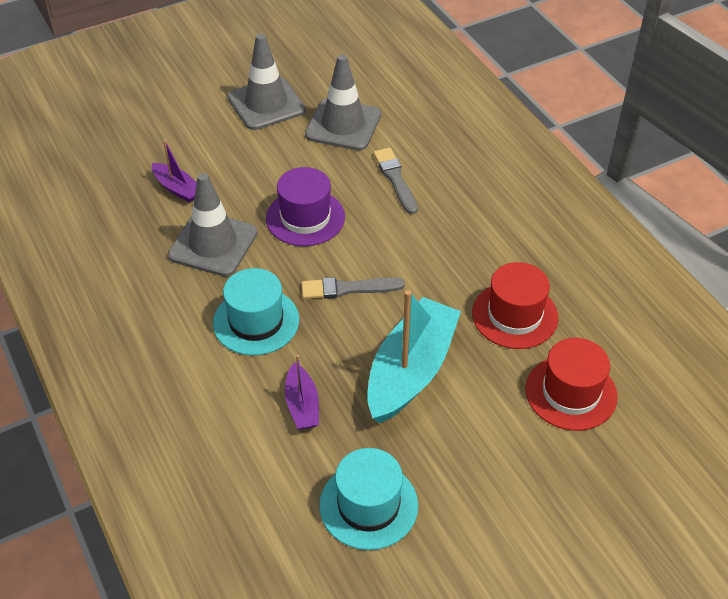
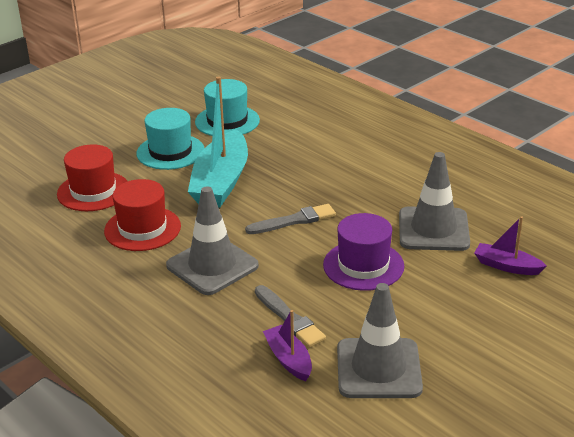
camera: 165 degrees right, 15 degrees down
(256, 321) = (357, 188): turquoise hat -> turquoise hat (170, 152)
(266, 104) = (488, 376): grey traffic cone -> grey traffic cone (212, 266)
(302, 405) = (294, 153): purple boat -> purple boat (288, 359)

